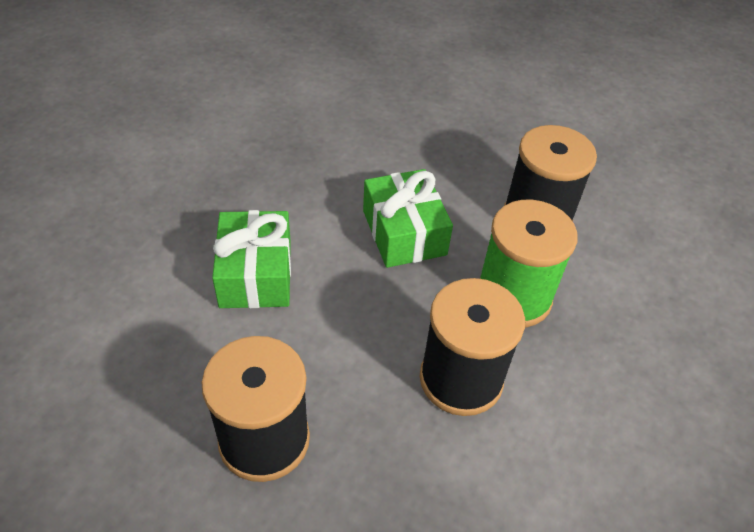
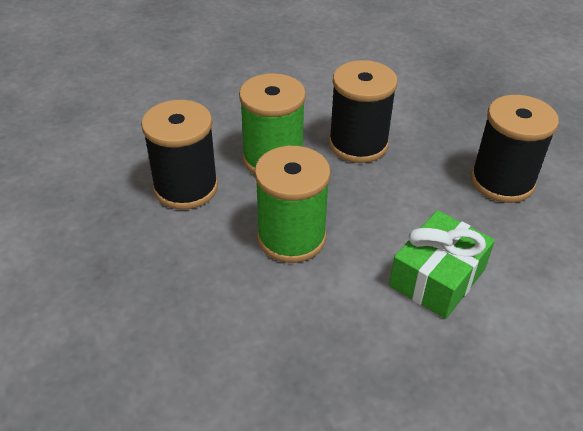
camera: 135 degrees left, 5 degrees down
(404, 232) = (291, 237): green gift -> green spool

